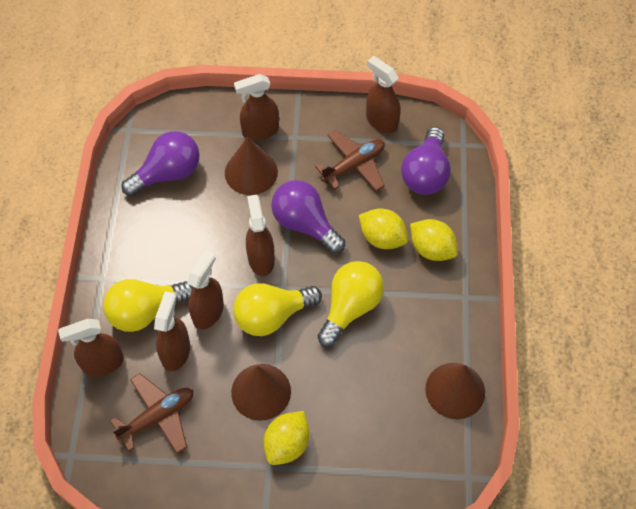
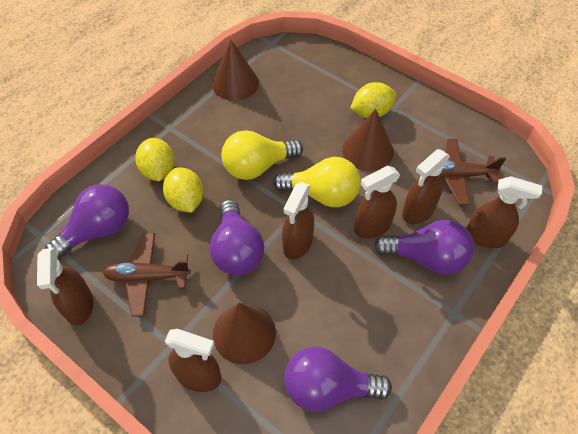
camera: 145 degrees left, 5 degrees down
(146, 311) = (427, 258): yellow light bulb -> purple light bulb

